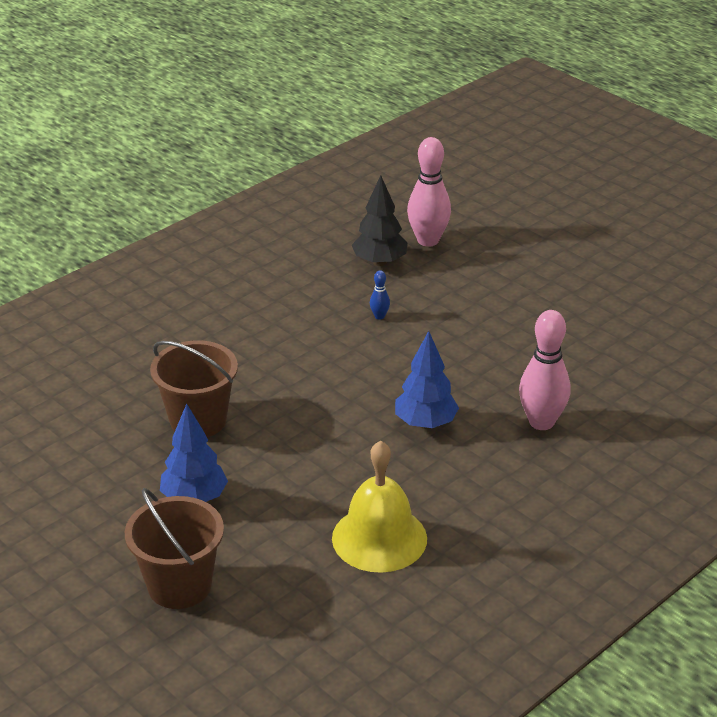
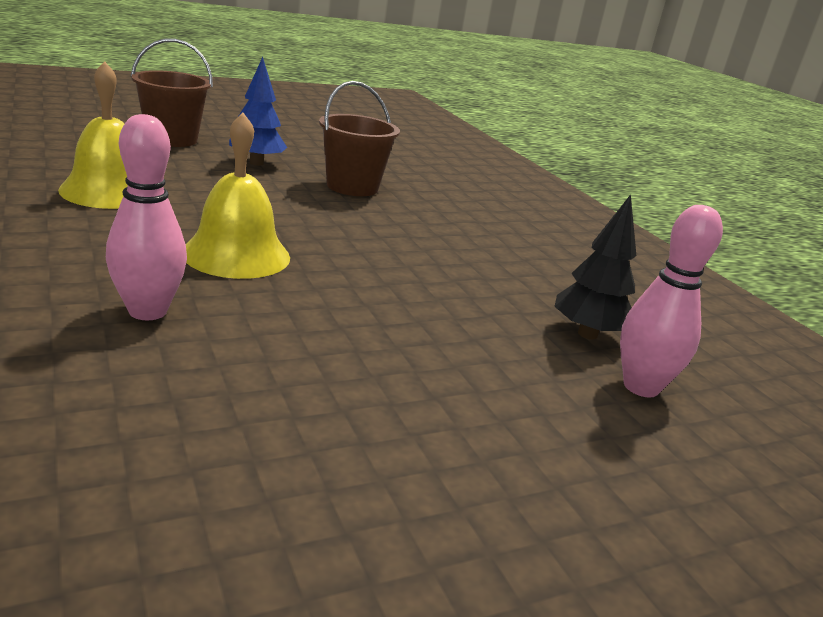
camera: 105 degrees right, 10 degrees down
(379, 316) = (460, 296): blue bowling pin -> none
(425, 423) = (236, 254): blue tree -> yellow bell

